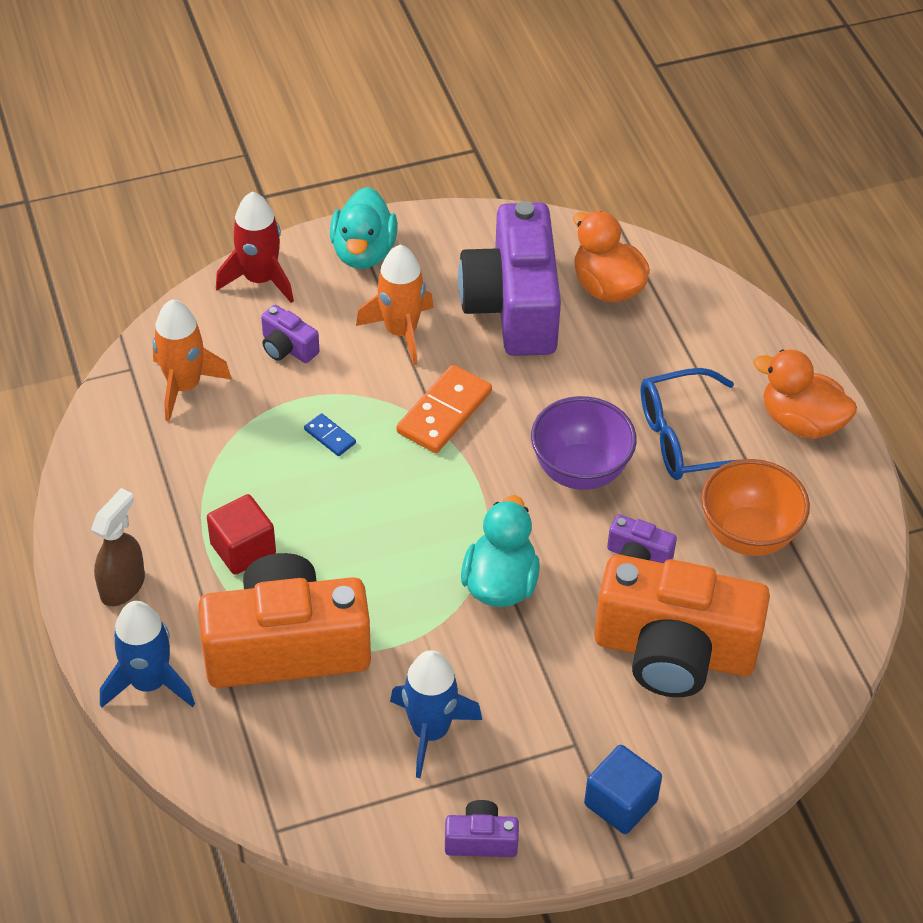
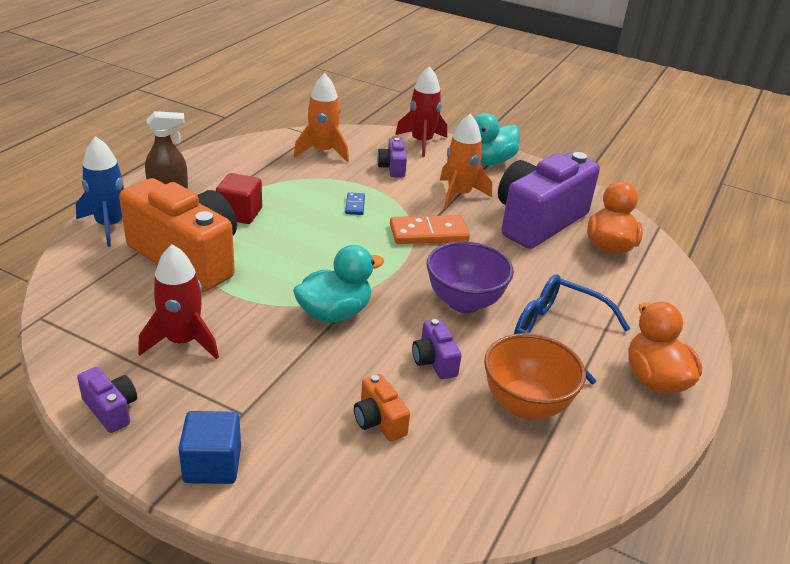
camera: 45 degrees right, 15 degrees down
(430, 731) = (182, 341): blue rocket -> red rocket
(674, 652) = (379, 421): orange camera -> orange camera, size x0.42

